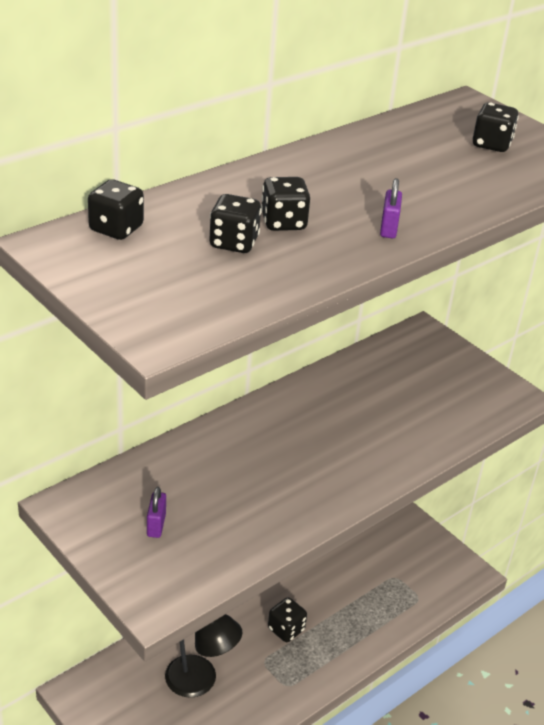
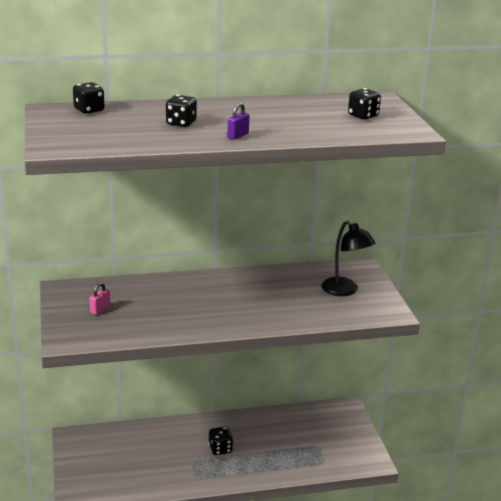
camera: 30 degrees right, 10 degrees down
(156, 525) = (100, 309): purple padlock -> pink padlock
(200, 681) = (146, 456): black lamp -> black lamp (345, 291)
(234, 243) = (141, 125): black dice -> none

